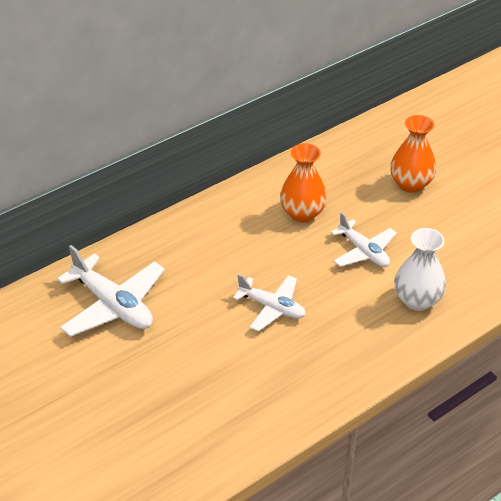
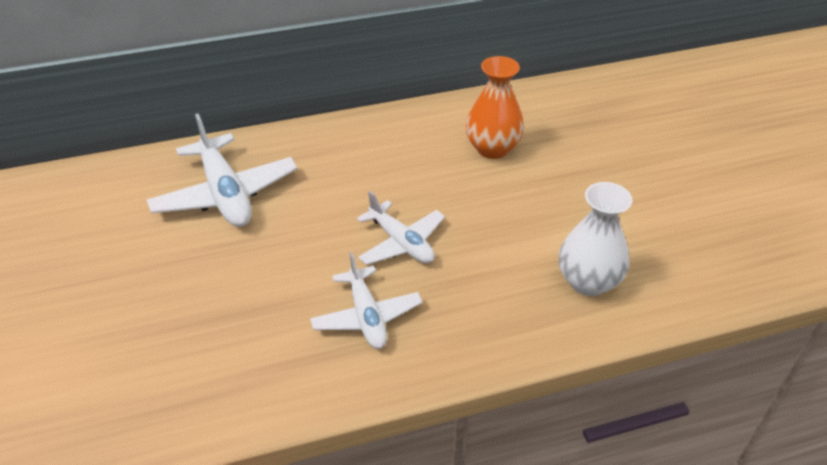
camera: 20 degrees right, 0 degrees up
(363, 251) = (546, 207): white plane -> white plane (366, 316)
(410, 184) = (640, 146): orange vase -> none

